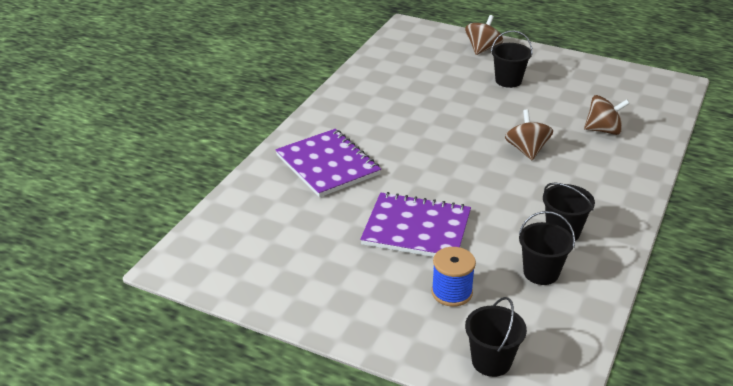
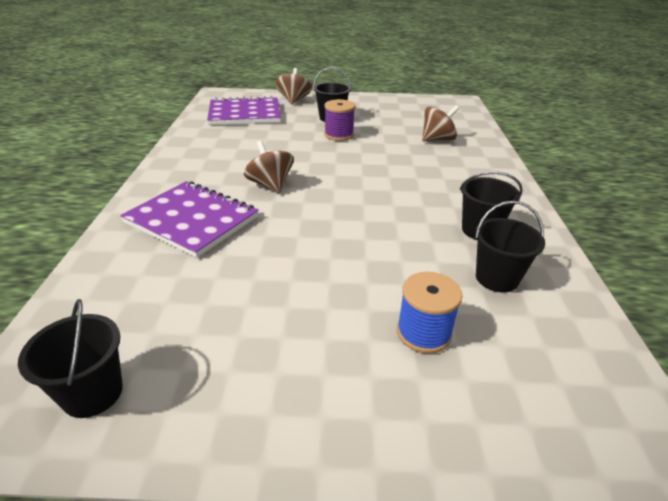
camera: 25 degrees left, 0 degrees up
(416, 229) = (332, 265): purple notebook -> purple notebook (244, 114)
(491, 361) = (542, 419): black bucket -> black bucket (93, 393)
(502, 104) = (339, 135): none -> purple spool
(526, 150) = (387, 166): brown spinning top -> brown spinning top (270, 185)

